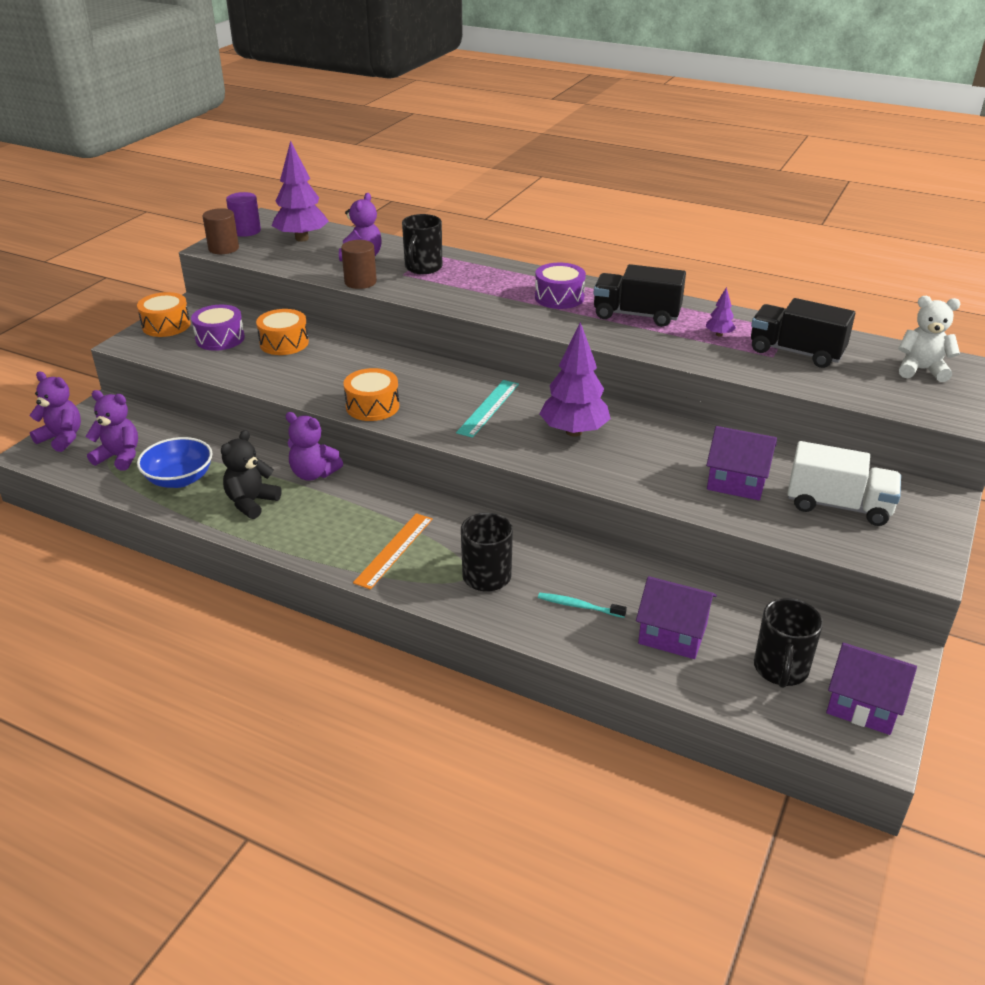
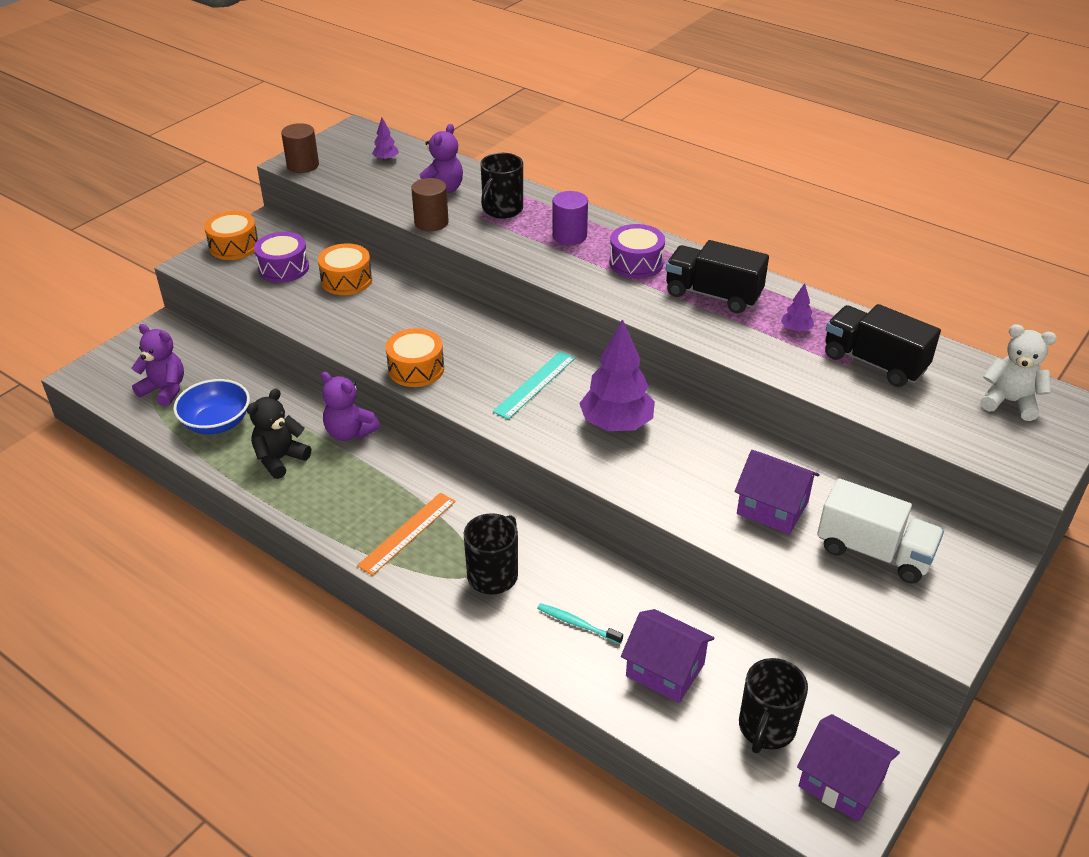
camera: 10 degrees right, 5 degrees up
(62, 438) = (114, 361): purple teddy bear -> none
(246, 231) = (331, 144): purple cylinder -> purple cylinder (569, 236)
(301, 238) = (386, 159): purple tree -> purple tree, size x0.45

